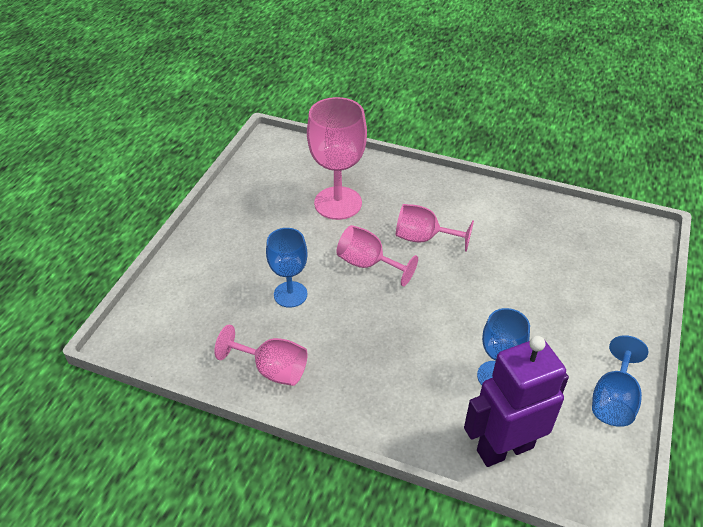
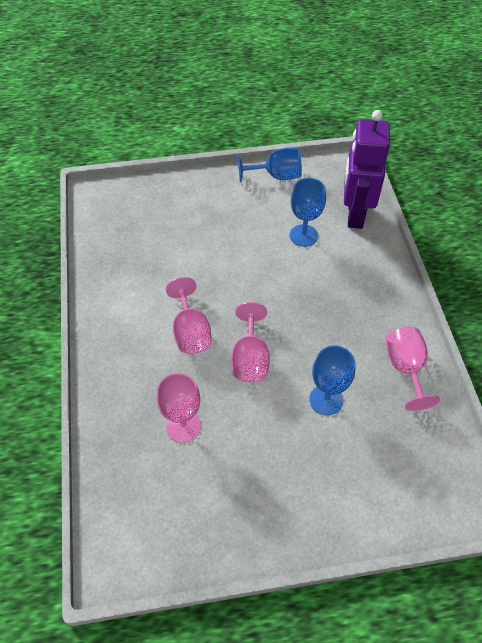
camera: 120 degrees left, 10 degrees up
(338, 203) = (183, 426): pink goblet -> pink goblet, size x0.62
(504, 448) = (354, 214): purple robot -> purple robot turned 60 degrees clockwise

